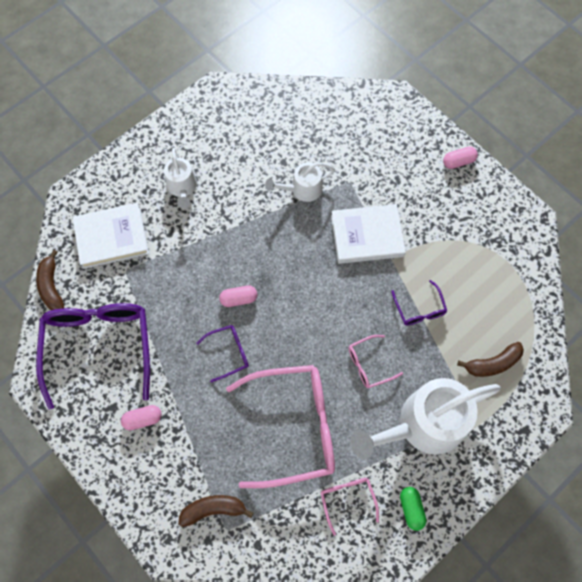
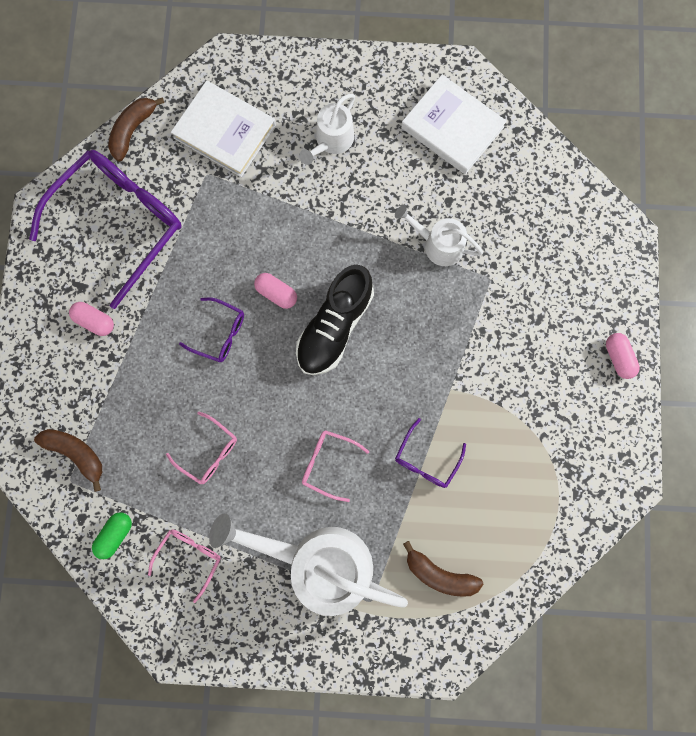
camera: 45 degrees right, 10 degrees up
(292, 286) = (334, 327): none -> black shoe
(294, 427) = (208, 452): pink glasses -> pink glasses, size x0.45
(367, 236) = (451, 346): white book -> white book (452, 127)
(411, 509) = (233, 621): green capsule -> green capsule (115, 535)
(458, 162) = (618, 358): pink capsule -> pink capsule turned 45 degrees clockwise

